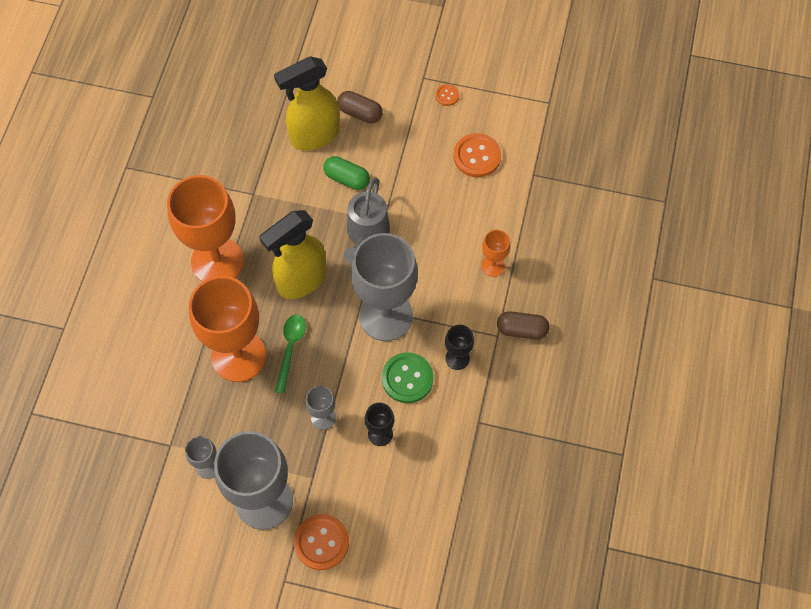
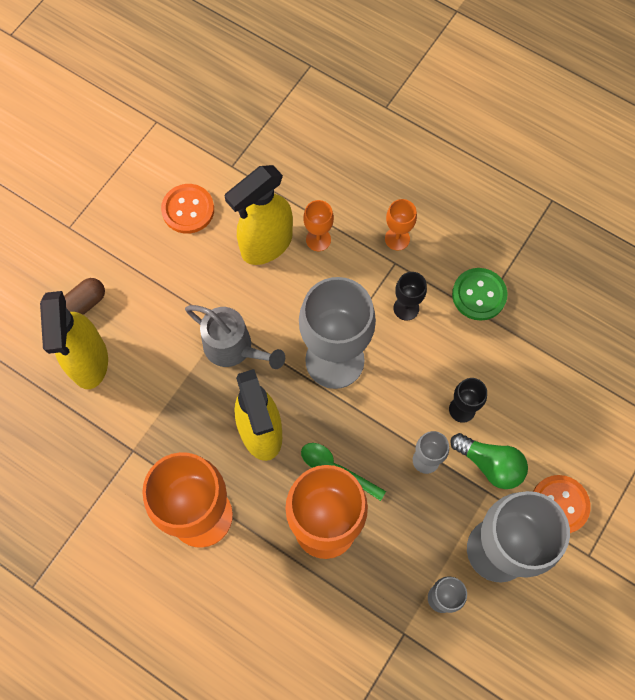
camera: 70 degrees left, 5 degrees up
(338, 472) = (490, 464): none -> green light bulb
(347, 179) = (157, 345): green capsule -> none
(407, 378) = (411, 363): green button -> green button (479, 295)
(447, 95) = (102, 212): orange button -> none
(470, 227) = (266, 245): none -> yellow spray bottle
(522, 330) = (397, 239): brown capsule -> orange goblet

